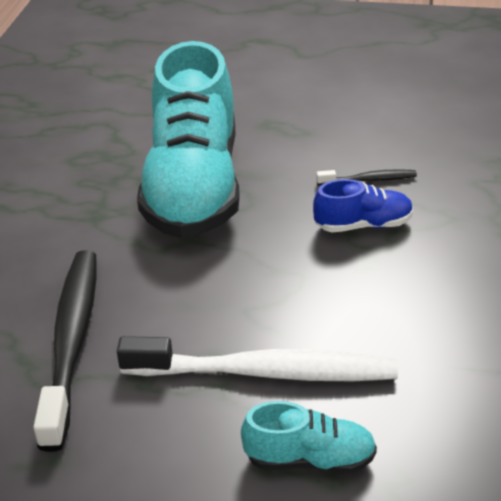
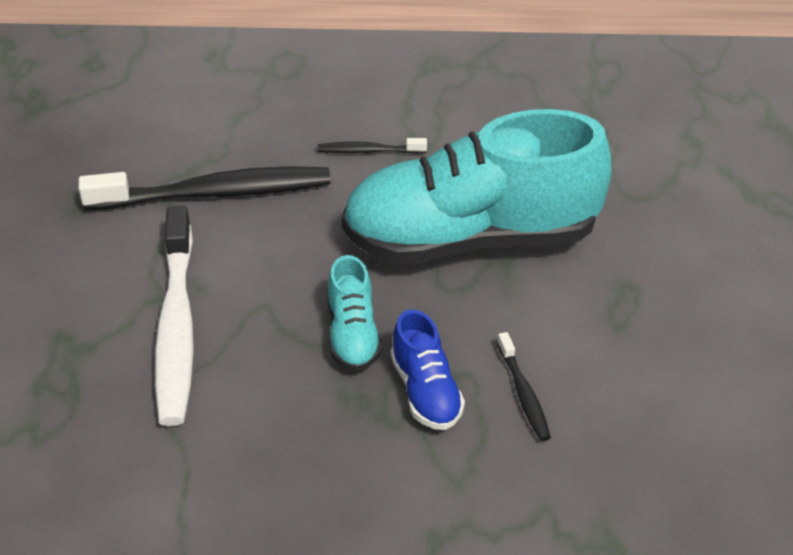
camera: 80 degrees right, 5 degrees up
(51, 234) = (369, 151): none -> black toothbrush
(309, 459) = (66, 367): turquoise shoe -> turquoise shoe (352, 335)

